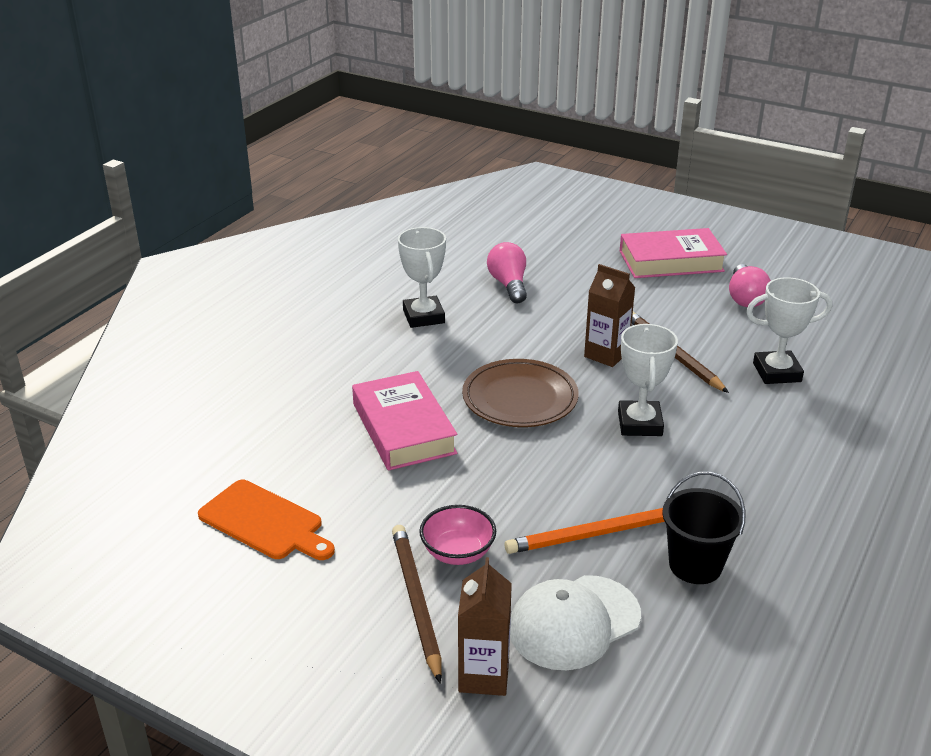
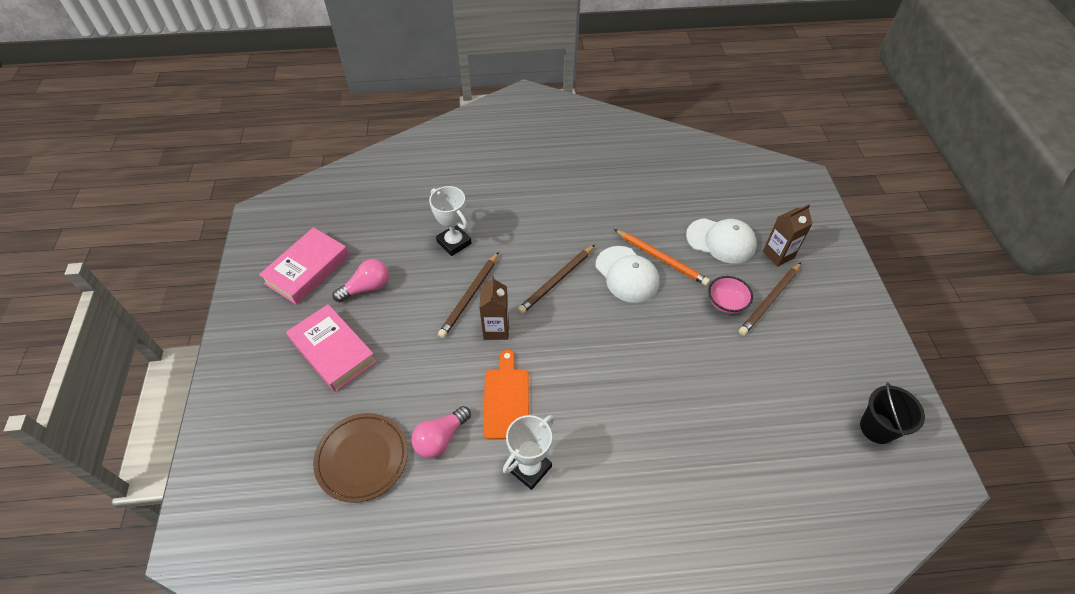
camera: 125 degrees left, 20 degrees up
(265, 522) = (795, 401): orange cutting board -> orange cutting board (506, 399)
(403, 428) = (662, 390): pink book -> pink book (307, 270)
(520, 398) = (581, 348): brown plate -> brown plate (362, 458)
(597, 486) = (627, 274): none -> white cap
(640, 423) = (557, 281): white trophy -> brown pencil
(695, 565) = (646, 217): black bucket -> black bucket (877, 428)

